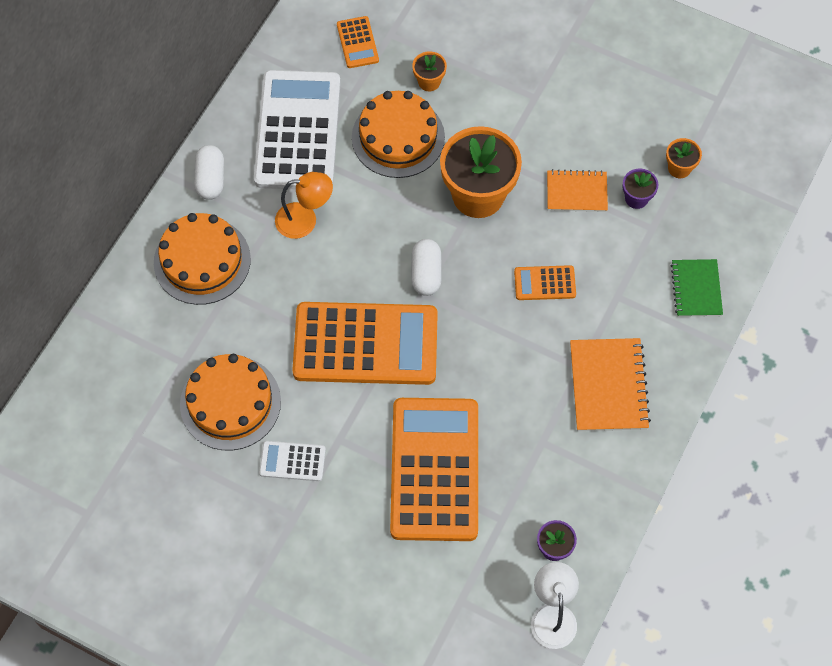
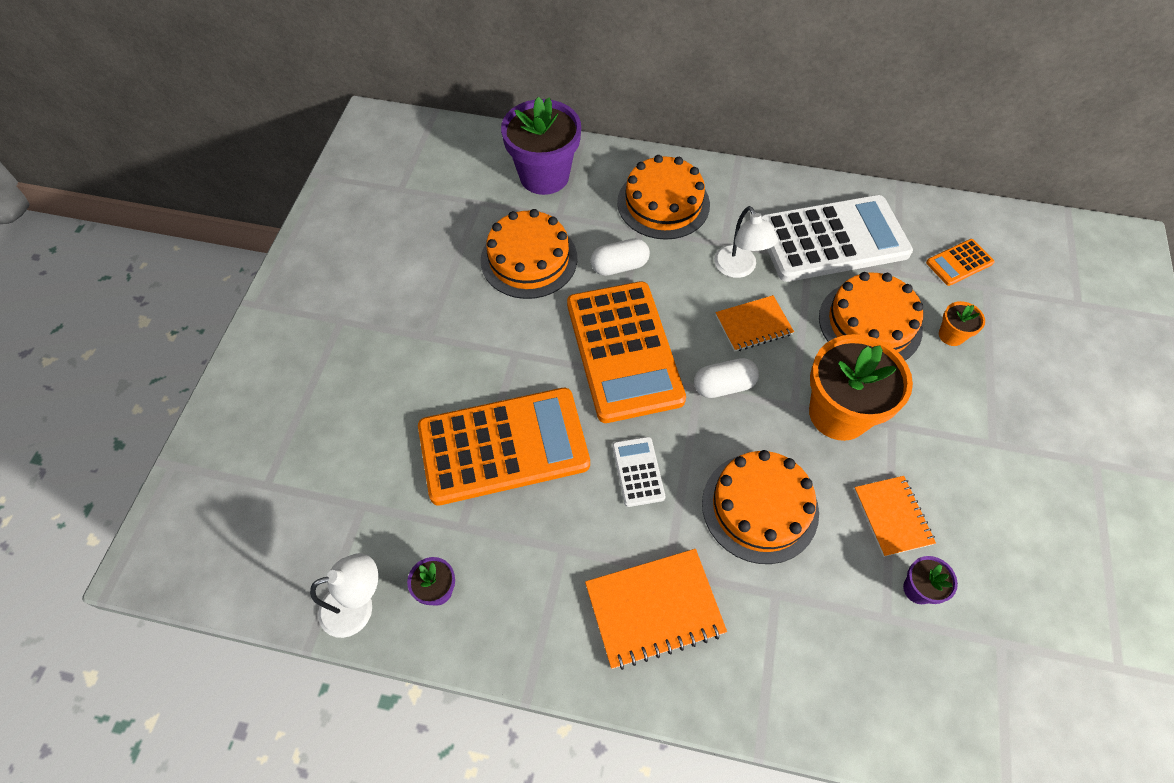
camera: 75 degrees right, 5 degrees down
(123, 363) = (544, 176): none -> purple flower pot
(211, 179) = (748, 188): white capsule -> white capsule (619, 266)
(292, 461) = (483, 321): white calculator -> white calculator (638, 471)
(305, 220) = (739, 269): orange lamp -> white lamp
(371, 229) = (753, 325): none -> orange notebook
(544, 283) = (760, 507): orange calculator -> orange cake
(679, 168) = (988, 635): orange flower pot -> none
(696, 289) = (825, 694): green notebook -> none

